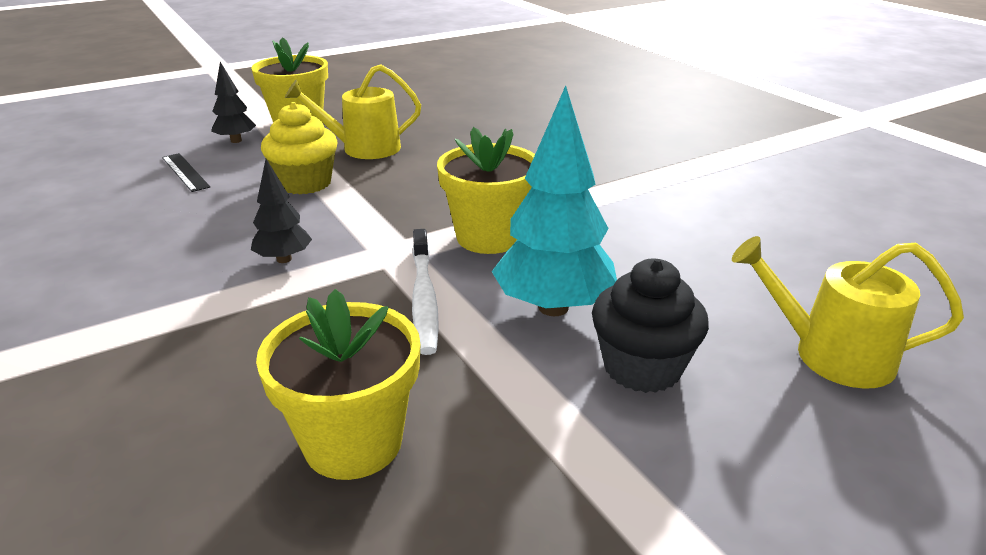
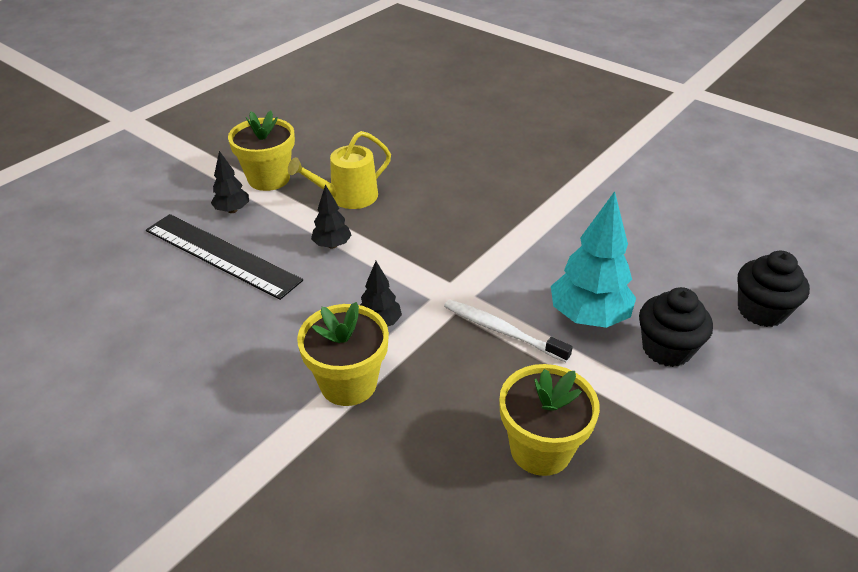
camera: 20 degrees left, 10 degrees up
(185, 172) = (221, 255): black ruler -> black ruler, size x2.15
(305, 183) = (332, 245): yellow cupcake -> black tree
(424, 298) = (502, 331): white toothbrush -> white toothbrush turned 150 degrees clockwise
(489, 237) = (507, 267): yellow flower pot -> yellow flower pot (348, 383)
(831, 355) = (761, 311): yellow watering can -> black cupcake

